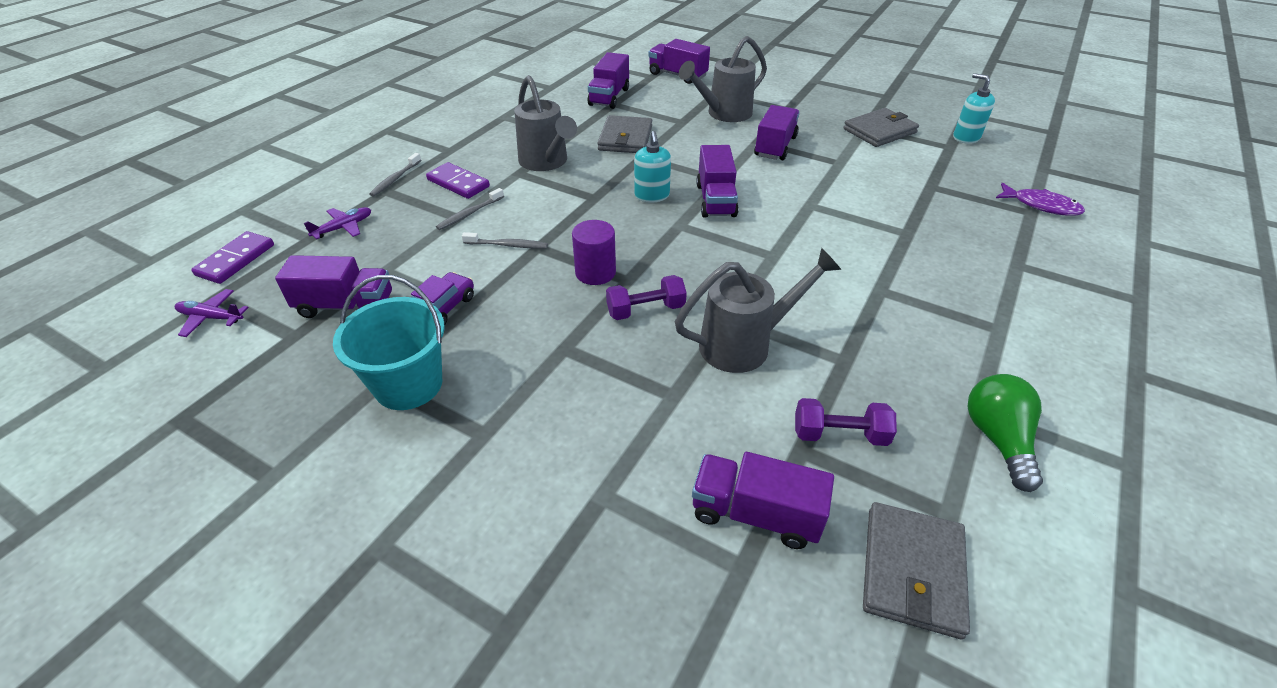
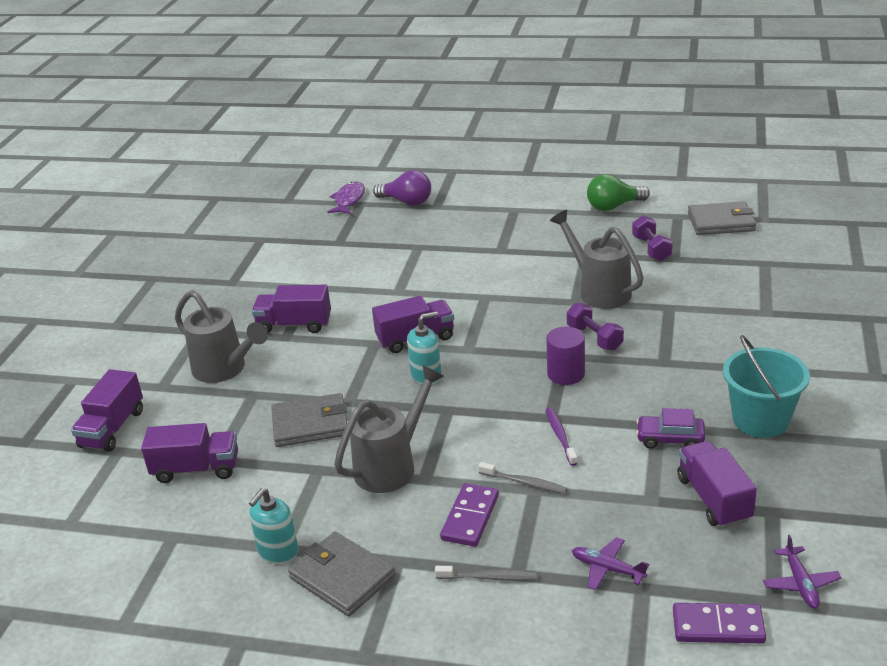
camera: 105 degrees left, 10 degrees down
(507, 245) = (560, 436): grey toothbrush -> purple toothbrush
(755, 514) = (730, 265): purple truck -> none
(880, 131) = (239, 274): grey wallet -> grey wallet (342, 577)
(966, 137) = (240, 233): turquoise soap dispenser -> turquoise soap dispenser (278, 551)
(1033, 244) = (406, 202): none -> purple light bulb

